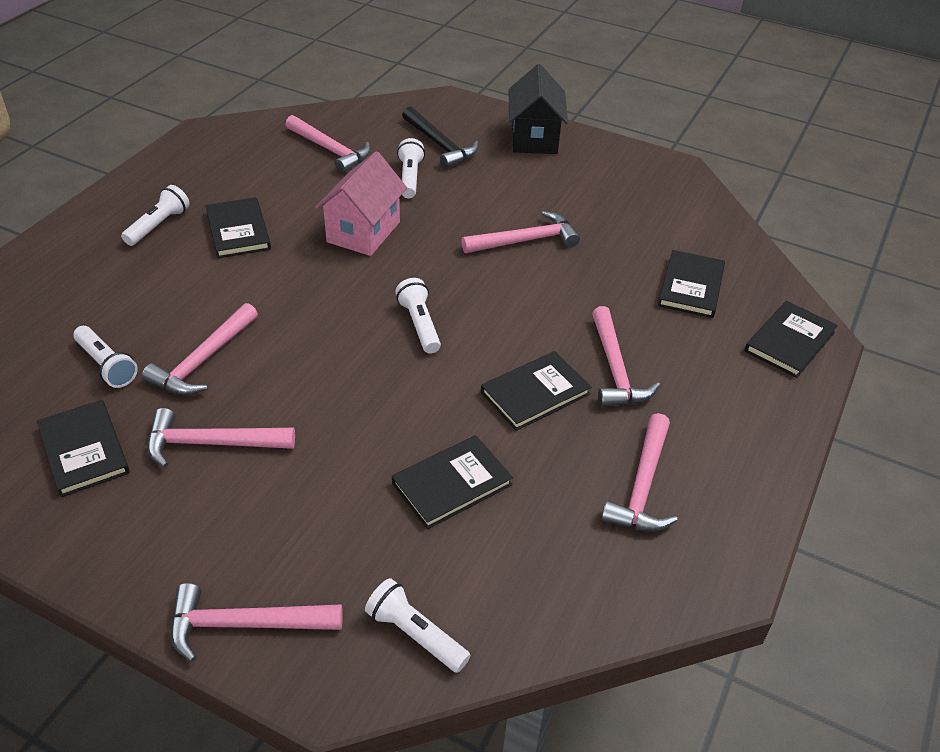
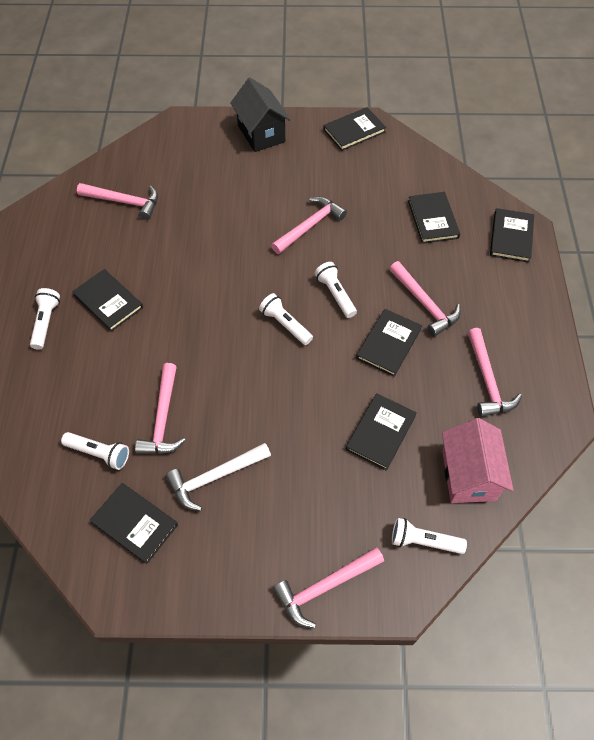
camera: 25 degrees left, 15 degrees up
(211, 443) = (214, 477): pink hammer -> white hammer
(363, 232) = (198, 265): pink house -> pink house (468, 475)
(410, 178) = (198, 204): white flashlight -> white flashlight (335, 294)
(440, 145) = (199, 166): black hammer -> none
(651, 169) = (354, 131): none -> black book

